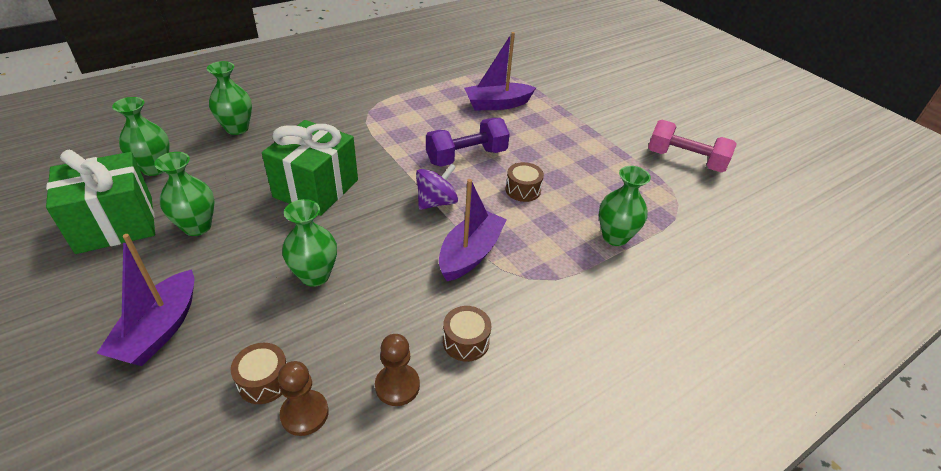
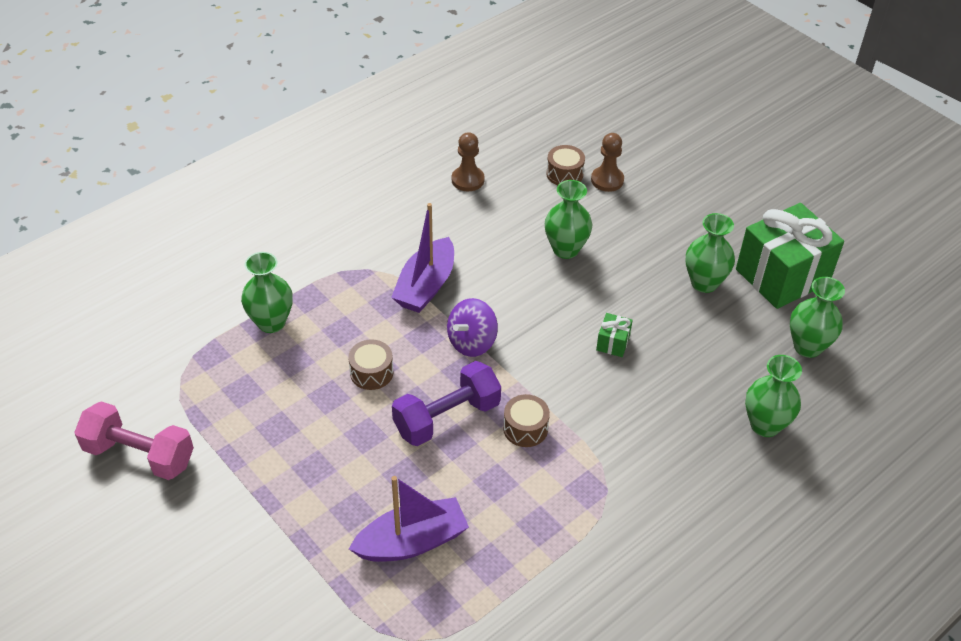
camera: 175 degrees right, 5 degrees up
(160, 329) = (664, 197): purple boat -> none
(304, 414) = (527, 160): brown pawn -> brown pawn (607, 180)
(316, 188) = (613, 343): green gift -> green gift, size x0.41
(466, 341) = (420, 212): brown drum -> brown drum (525, 428)

